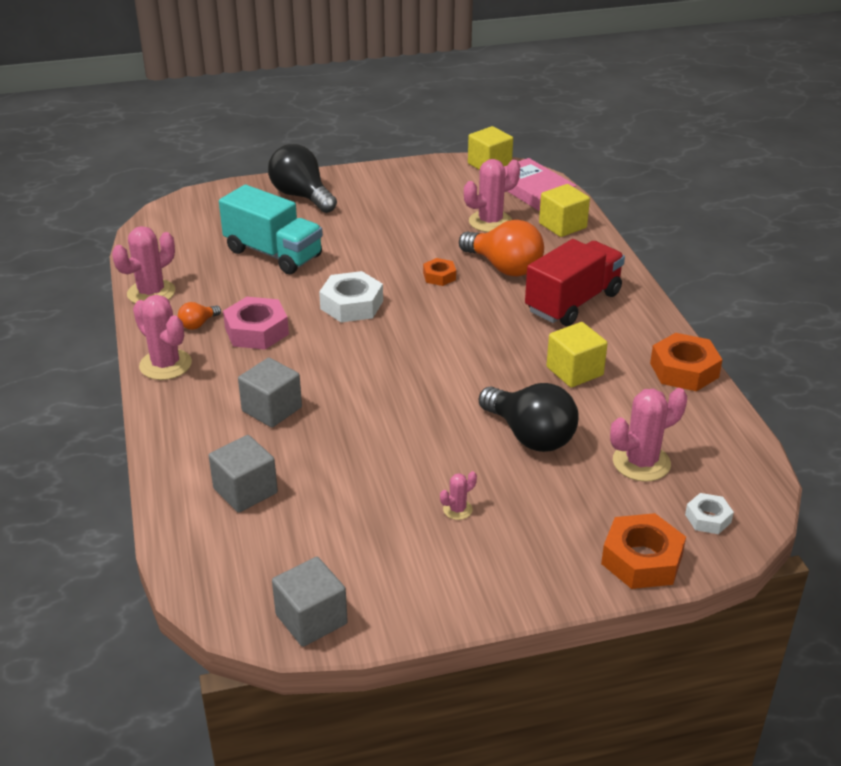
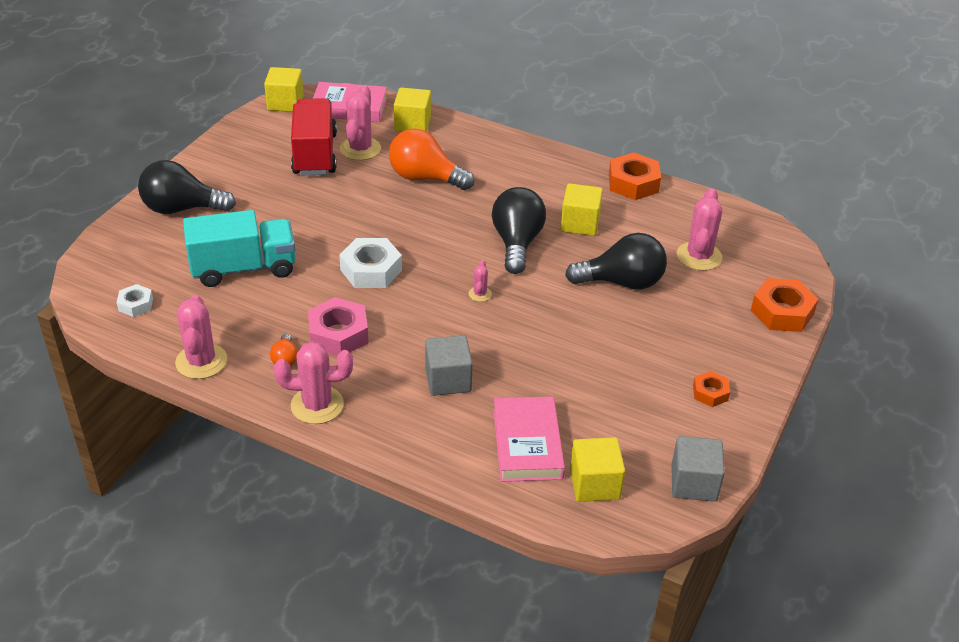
camera: 50 degrees left, 5 degrees up
(240, 556) = (594, 484): none -> yellow cube
(245, 491) = (527, 444): grey cube -> pink book
(439, 276) = (394, 211): orange nut -> orange nut (710, 393)
(457, 509) = (658, 357): pink cactus -> pink cactus (480, 294)
(493, 353) = (517, 243): none -> black light bulb
(504, 267) = (425, 178): orange light bulb -> orange light bulb turned 150 degrees counterclockwise
(573, 302) = (506, 177): red truck -> red truck (315, 154)
(708, 518) = (774, 265): white nut -> white nut (135, 304)

